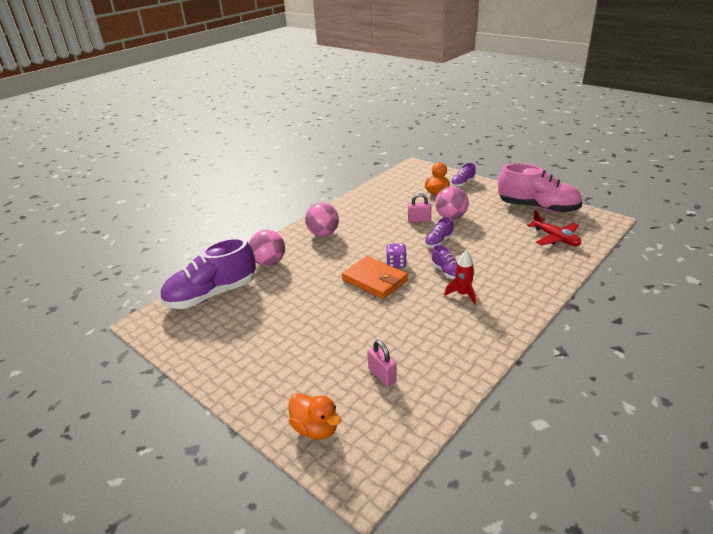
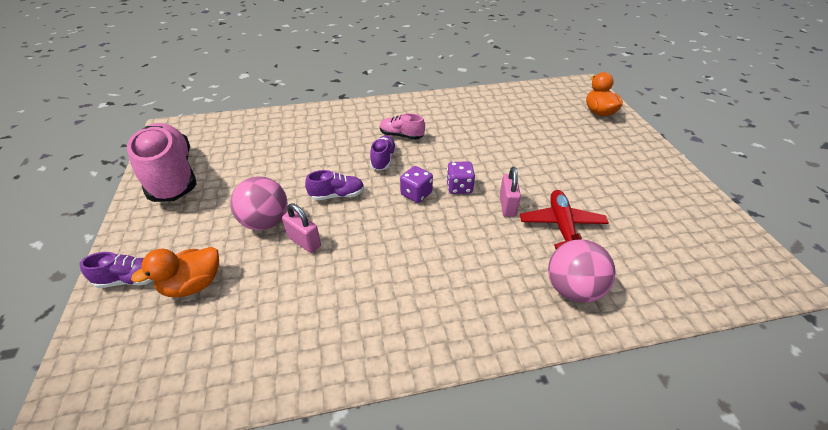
camera: 145 degrees left, 10 degrees up
(212, 295) = (677, 274): purple shoe -> none
(323, 234) = (453, 303): pink ball -> none
(375, 280) = (459, 187): orange wallet -> purple dice
(382, 375) = (530, 117): pink padlock -> pink padlock (507, 205)
(463, 294) = (401, 135): red rocket -> pink shoe
(555, 238) = (241, 138): red plane -> red plane (561, 226)

